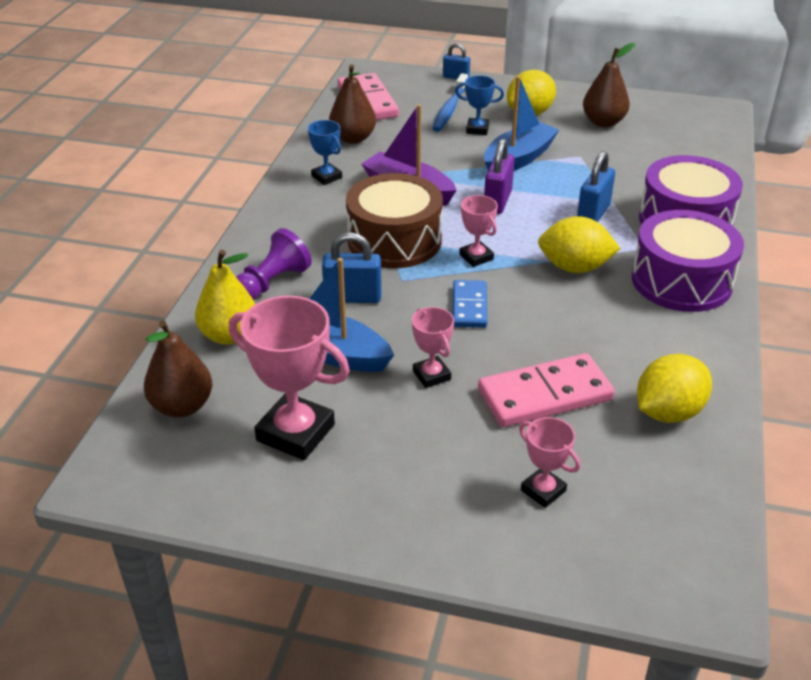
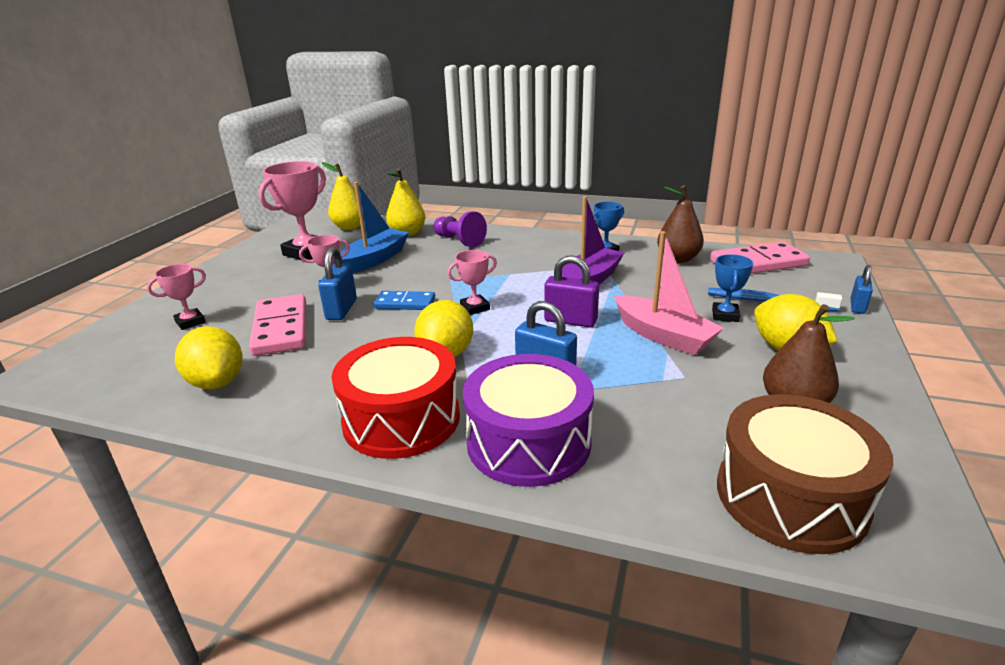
camera: 95 degrees right, 10 degrees down
(182, 406) = (350, 227): brown pear -> yellow pear
(353, 297) = (433, 264): blue padlock -> blue padlock (341, 310)
(394, 240) = (506, 276): brown drum -> brown drum (790, 496)
(518, 159) = (663, 336): blue boat -> pink boat
(681, 281) = (401, 419): purple drum -> red drum

